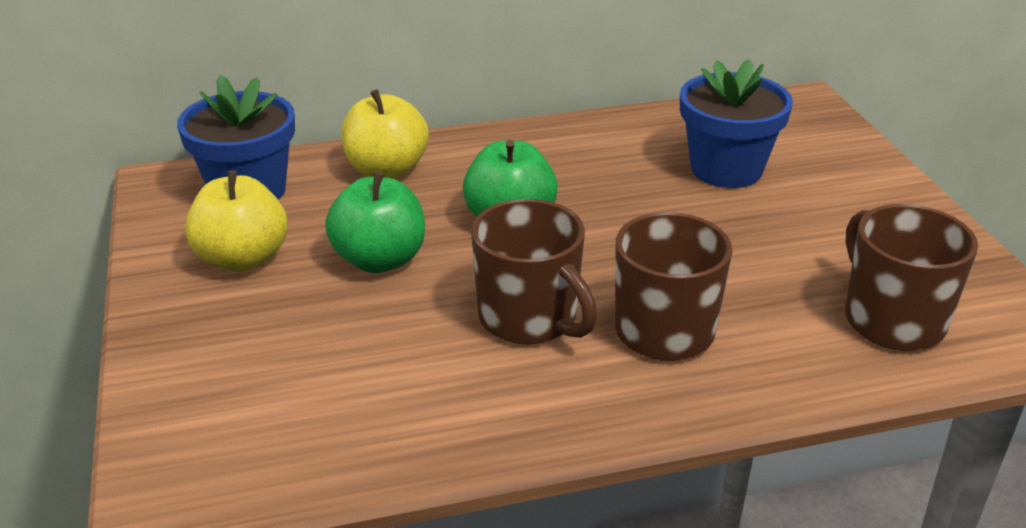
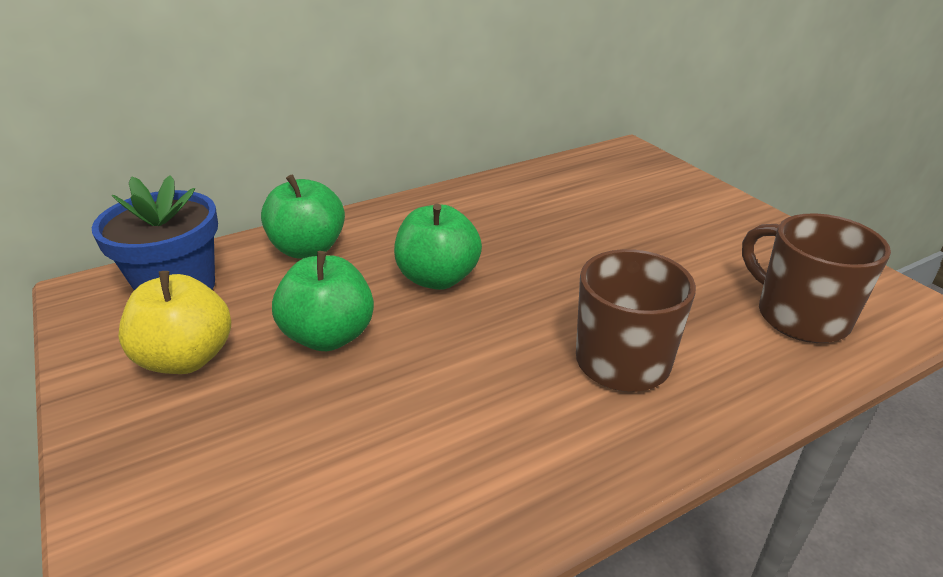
camera: 15 degrees left, 0 degrees up
(386, 170) = (308, 249): yellow apple -> green apple
(530, 319) = (495, 372): brown mug -> none
(726, 169) = (598, 209): blue flower pot -> none

